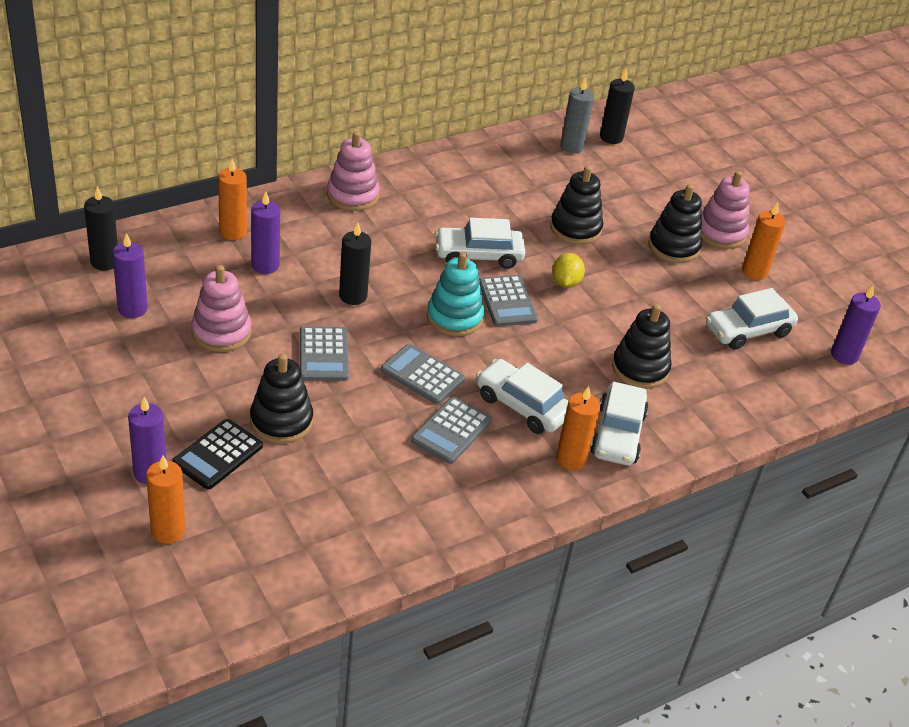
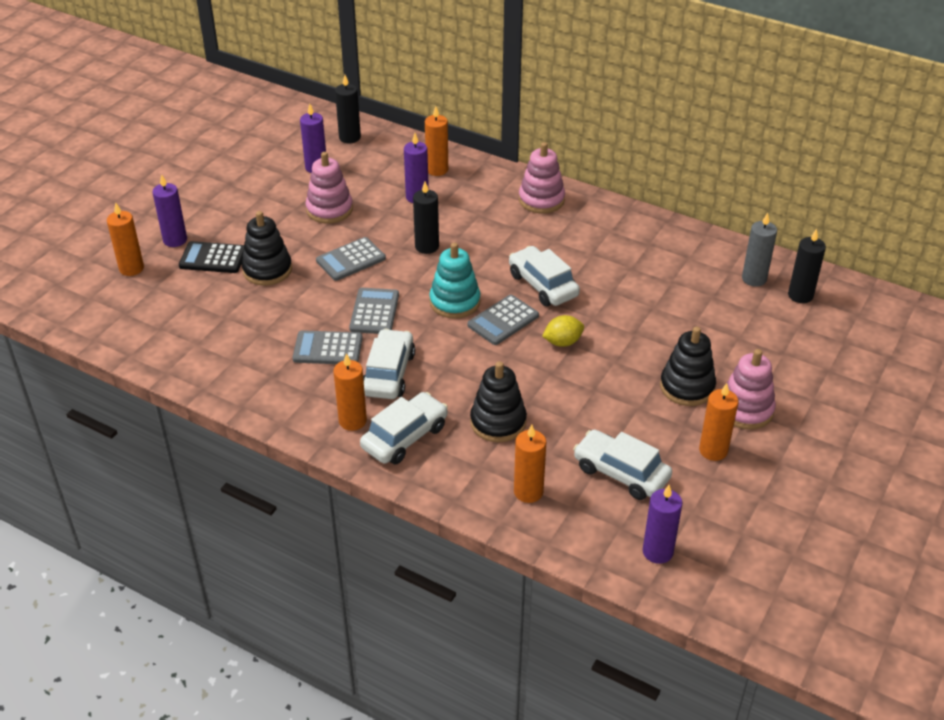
camera: 65 degrees right, 0 degrees up
(575, 228) = (640, 322): black stacking toy -> none
(618, 434) = (404, 437): white car -> white car turned 150 degrees clockwise
(737, 392) = (528, 492): none -> orange candle

